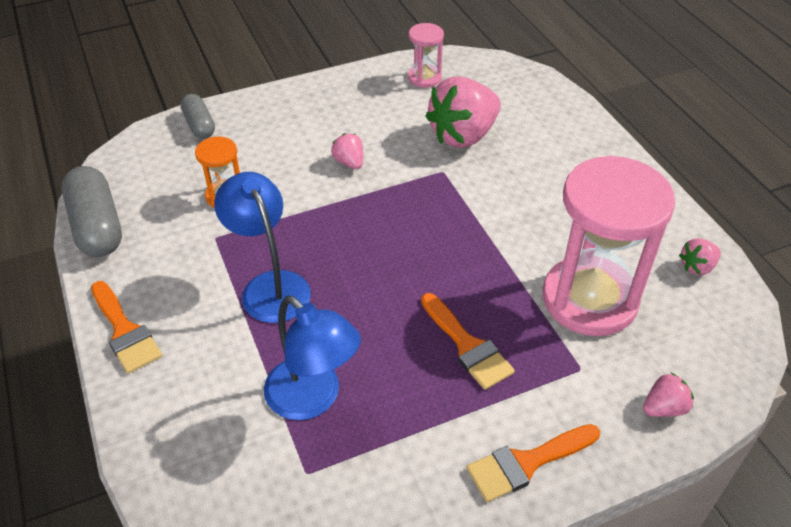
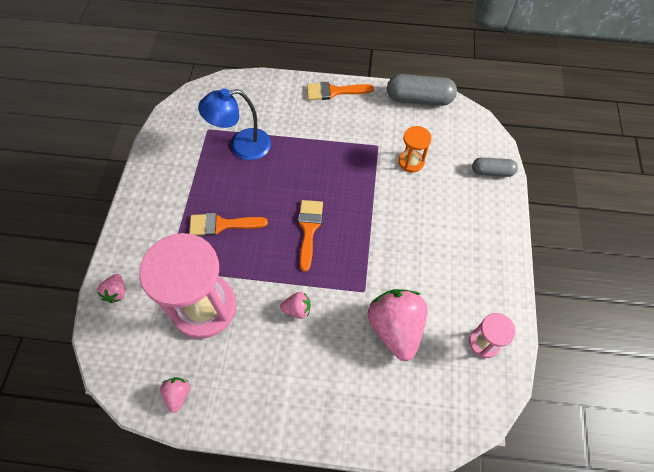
camera: 120 degrees right, 15 degrees up
(270, 286) = (324, 156): blue lamp -> none
(349, 162) = (406, 239): pink strawberry -> pink strawberry (297, 309)
(526, 463) = (143, 211): orange brush -> orange brush (309, 229)

